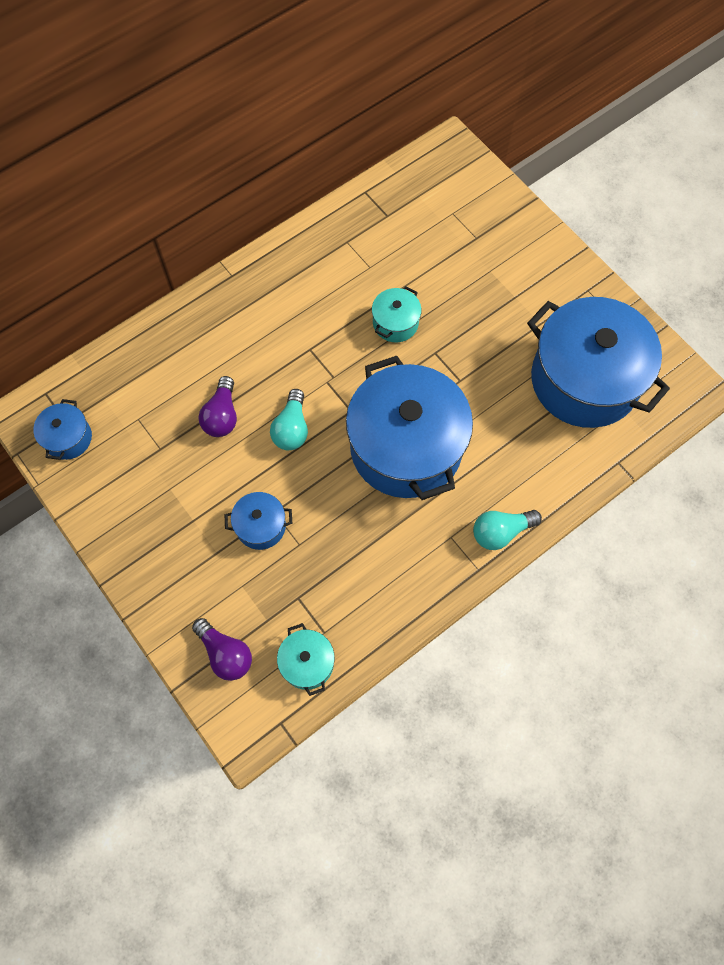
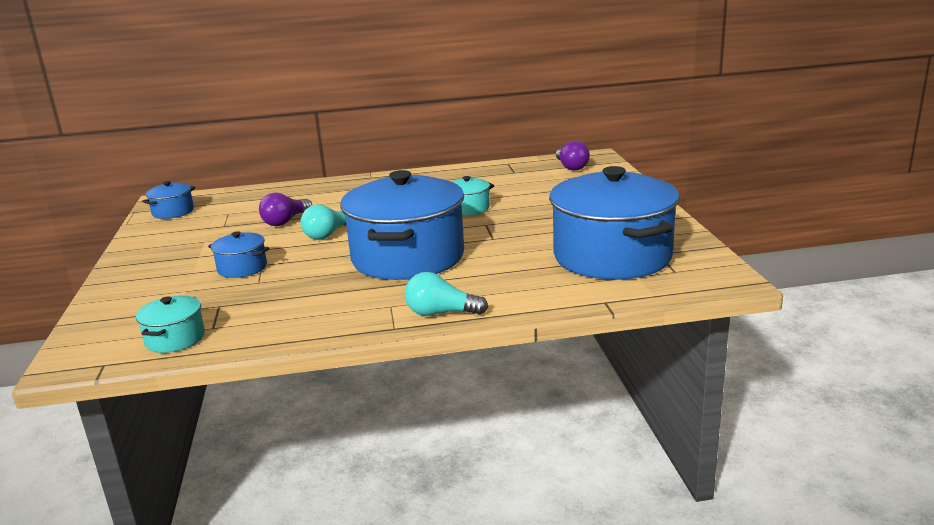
camera: 30 degrees right, 45 degrees down
(225, 653) = (122, 318): purple light bulb -> purple light bulb (571, 167)

